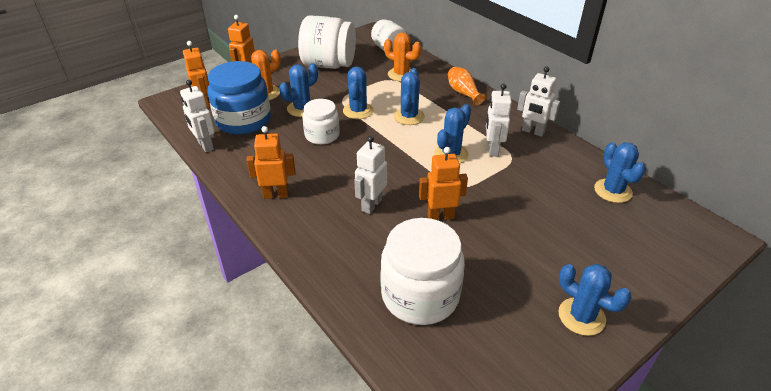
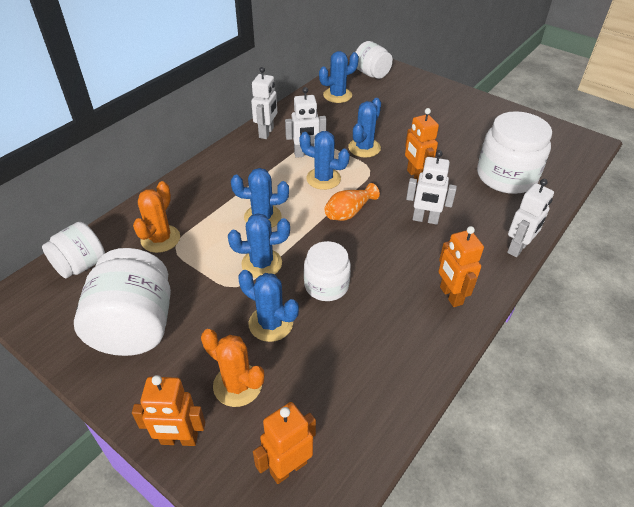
camera: 105 degrees left, 5 degrees up
(205, 146) = (398, 410): white robot -> white robot (518, 248)
(243, 120) = (321, 386): blue jar -> none
(463, 93) = (201, 181): orange vase -> orange vase (349, 212)
(581, 316) = (472, 110): blue cactus -> blue cactus (364, 148)
(677, 233) = (371, 74): none -> white jar

